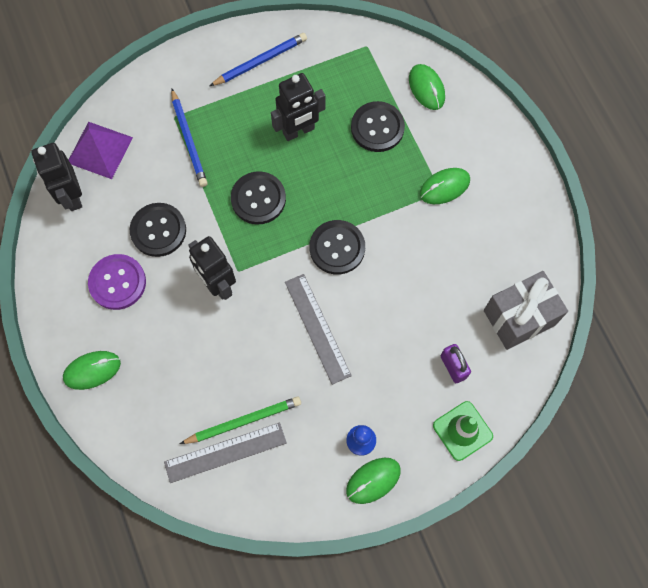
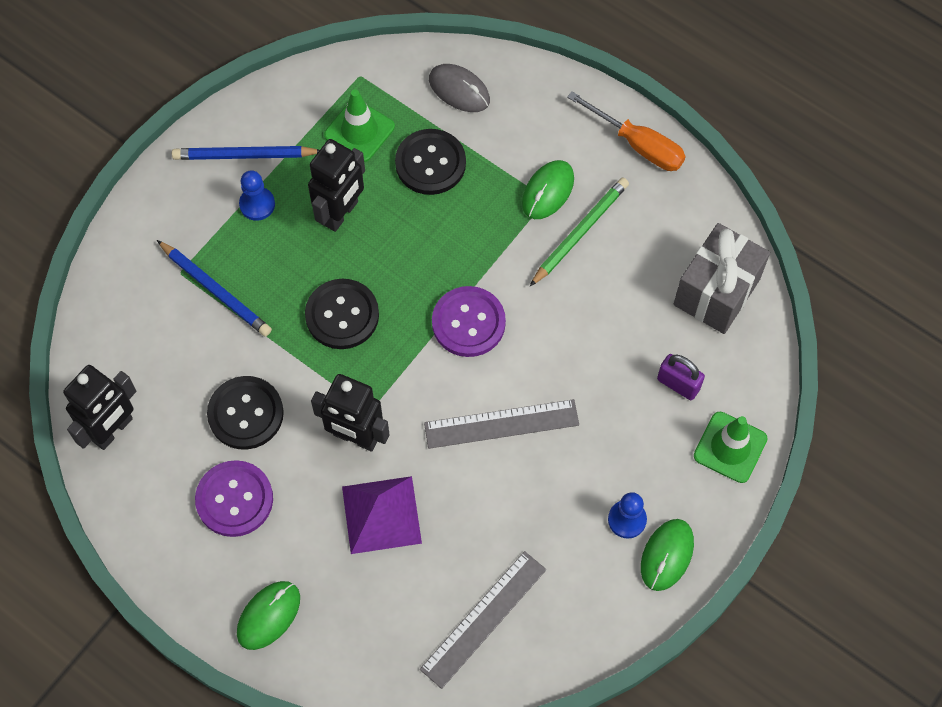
camera: 30 degrees left, 5 degrees down
(71, 196) = (113, 430): black robot -> black robot turned 90 degrees counterclockwise
(99, 150) = (112, 358): purple pyramid -> purple pyramid (381, 514)
(243, 421) = (482, 573): green pencil -> green pencil (580, 232)
(249, 97) = (257, 204): none -> blue pawn
(260, 61) = (244, 155): blue pencil -> blue pencil turned 120 degrees counterclockwise
(317, 328) = (501, 424): grey ruler -> grey ruler turned 45 degrees counterclockwise
(337, 248) = (468, 323): black button -> purple button
(344, 82) = (359, 131): none -> green traffic cone
(426, 88) = (459, 90): green mouse -> grey mouse
(526, 187) = (638, 144): none -> orange screwdriver

